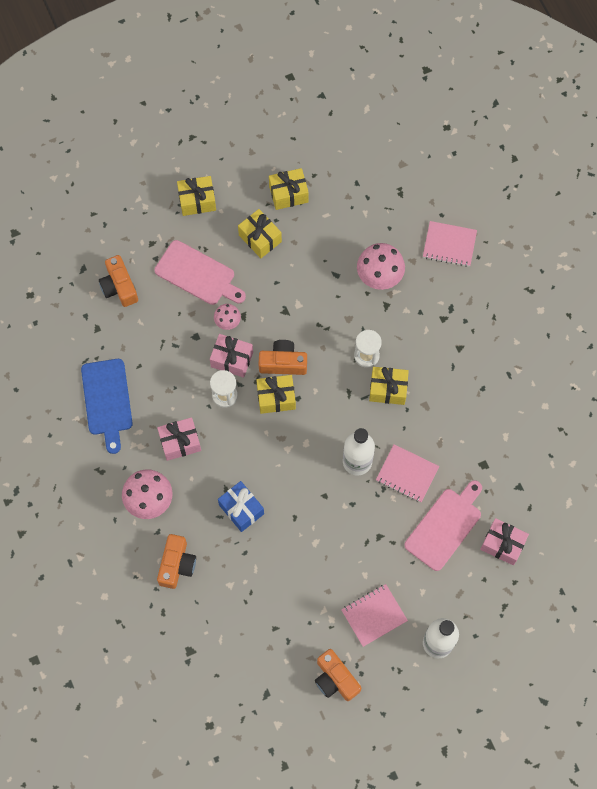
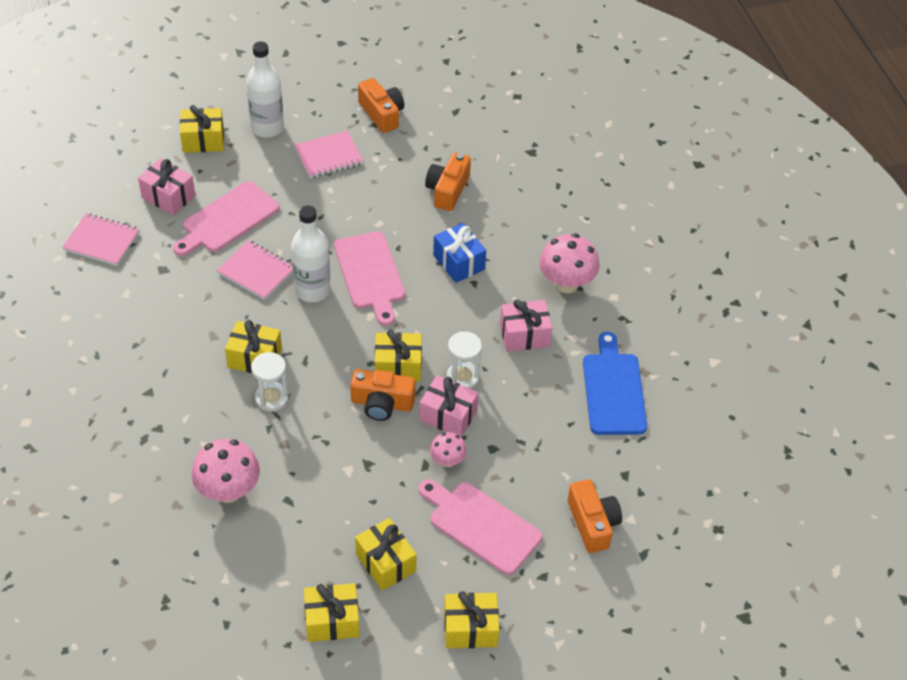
camera: 175 degrees left, 20 degrees down
(177, 564) = (539, 222): orange camera -> orange camera (447, 190)
(313, 485) = (370, 274): none -> pink cutting board
(449, 244) = (118, 519): pink notebook -> pink notebook (101, 241)
(491, 617) = (203, 140): none -> yellow gift

